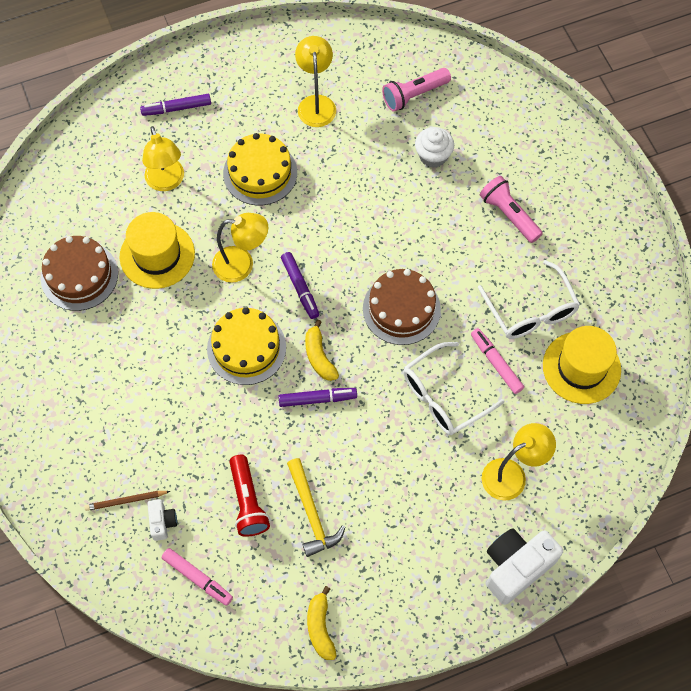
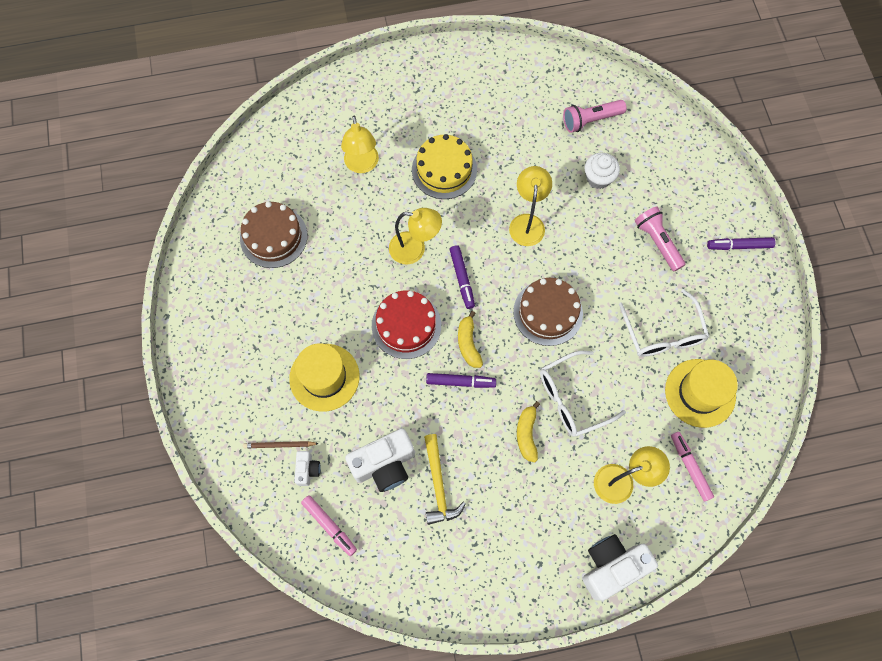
camera: 10 degrees right, 5 degrees up
(157, 255) = (343, 229): yellow hat -> yellow hat (324, 377)
(176, 108) = (381, 101): purple marker -> purple marker (739, 246)
(246, 348) = (406, 325): yellow cake -> red cake
(248, 502) = (384, 464): red flashlight -> white camera
(316, 103) = (503, 115): yellow lamp -> yellow lamp (527, 222)
(320, 627) = (429, 590): yellow banana -> yellow banana (527, 434)
(496, 363) = (624, 376): pink marker -> pink marker (690, 467)

